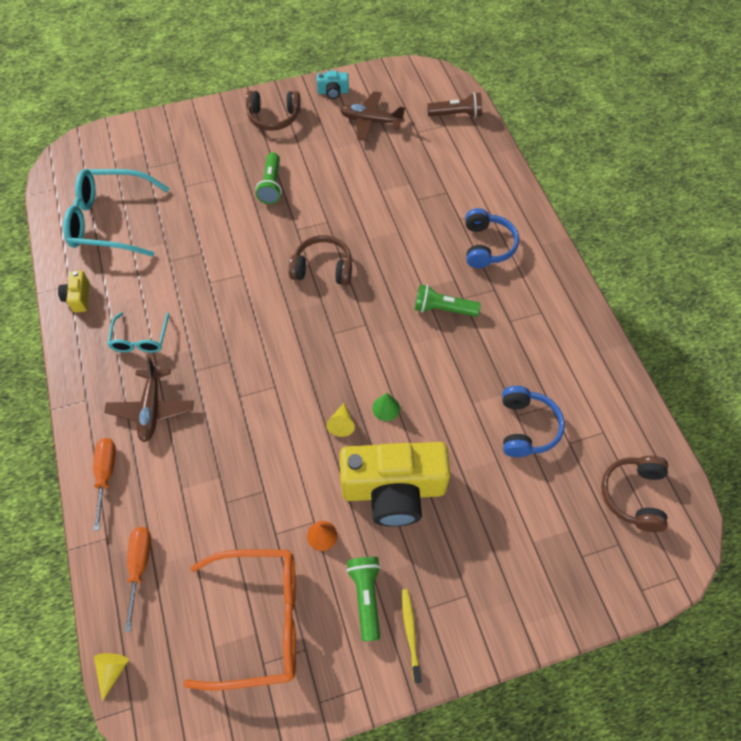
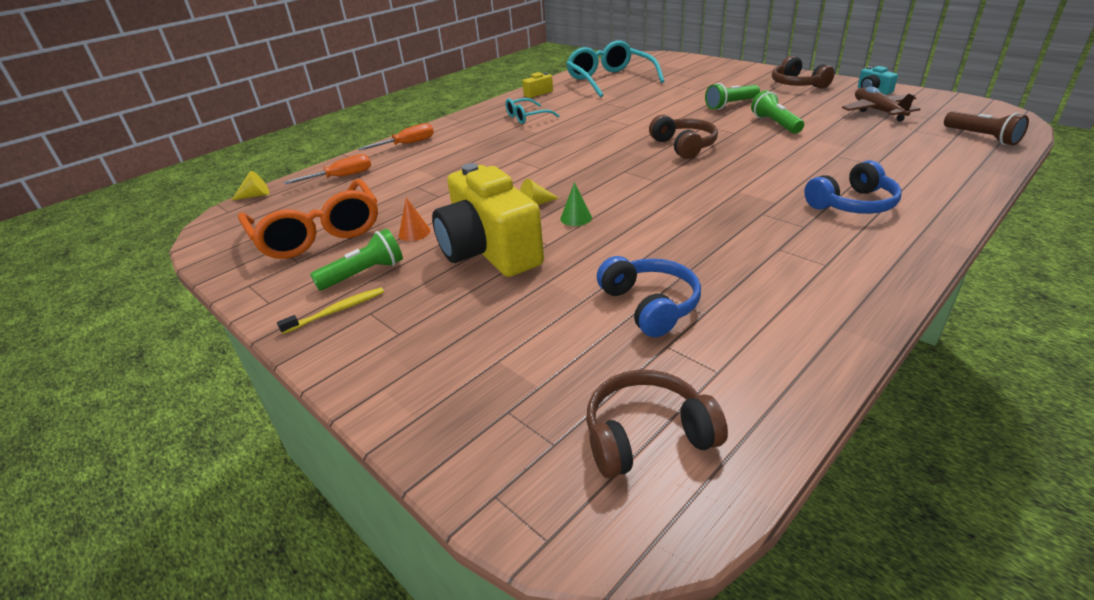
camera: 65 degrees right, 25 degrees down
(151, 409) = (474, 138): brown plane -> none
(443, 309) = (730, 208): green flashlight -> green flashlight (775, 124)
(526, 427) = (650, 305): blue headphones -> blue headphones turned 90 degrees counterclockwise

